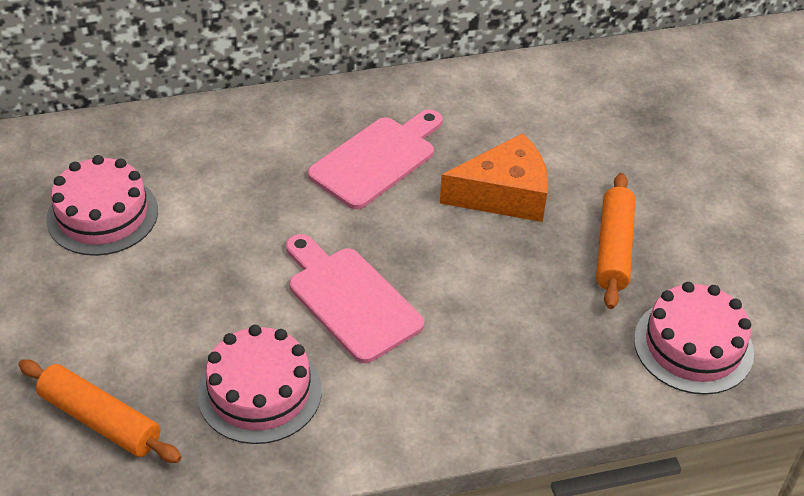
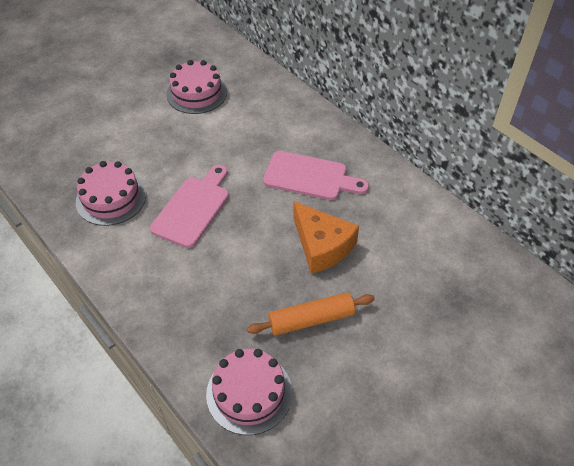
camera: 65 degrees right, 5 degrees up
(100, 420) = (68, 150): orange rolling pin -> none

